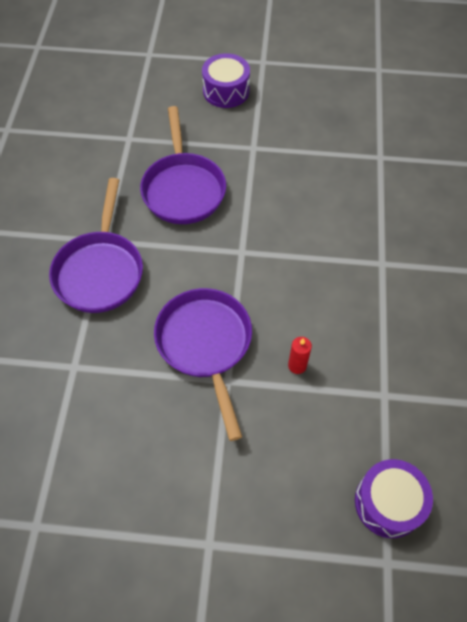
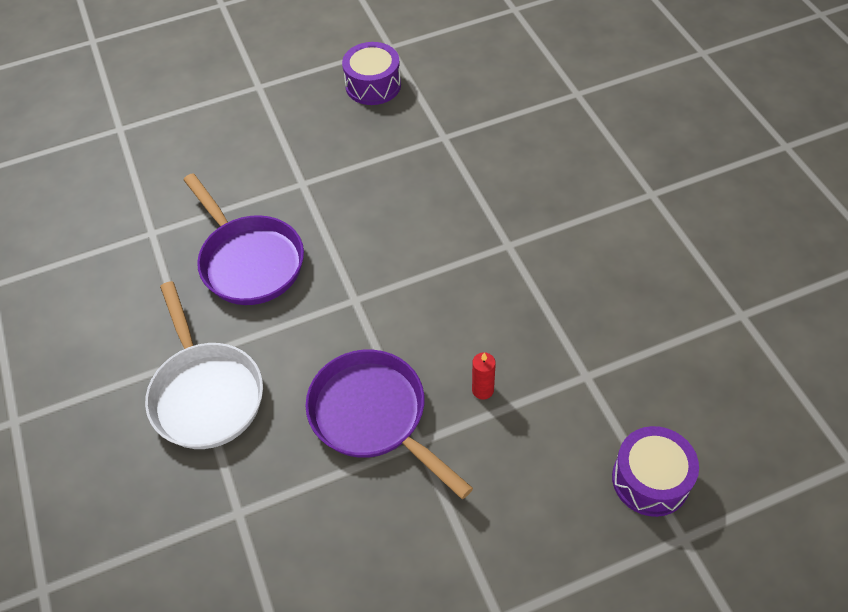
camera: 25 degrees left, 5 degrees down
(100, 271) = (206, 394): purple pan -> white pan
(226, 91) = (235, 134): purple drum -> purple drum (373, 85)

